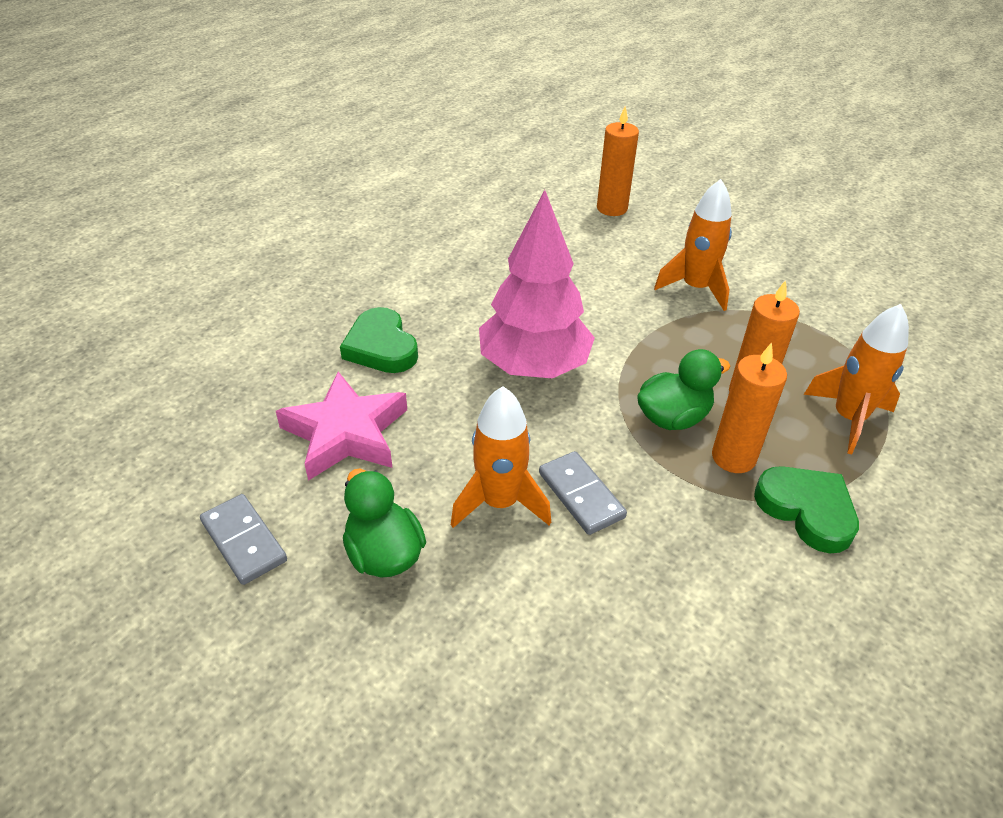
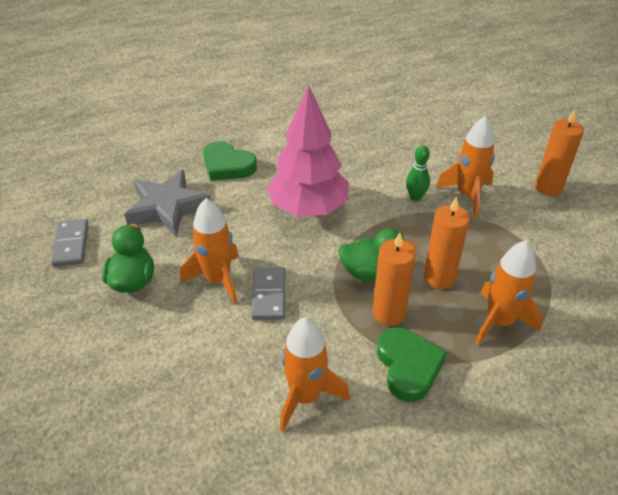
camera: 30 degrees right, 0 degrees up
(346, 433) = (167, 208): pink star -> grey star
(381, 347) = (227, 165): green heart -> green heart turned 60 degrees counterclockwise
(612, 208) = (456, 123): orange candle -> orange candle (548, 188)
(643, 308) = (415, 197): none -> green bowling pin
(734, 602) = (306, 397): none -> orange rocket

